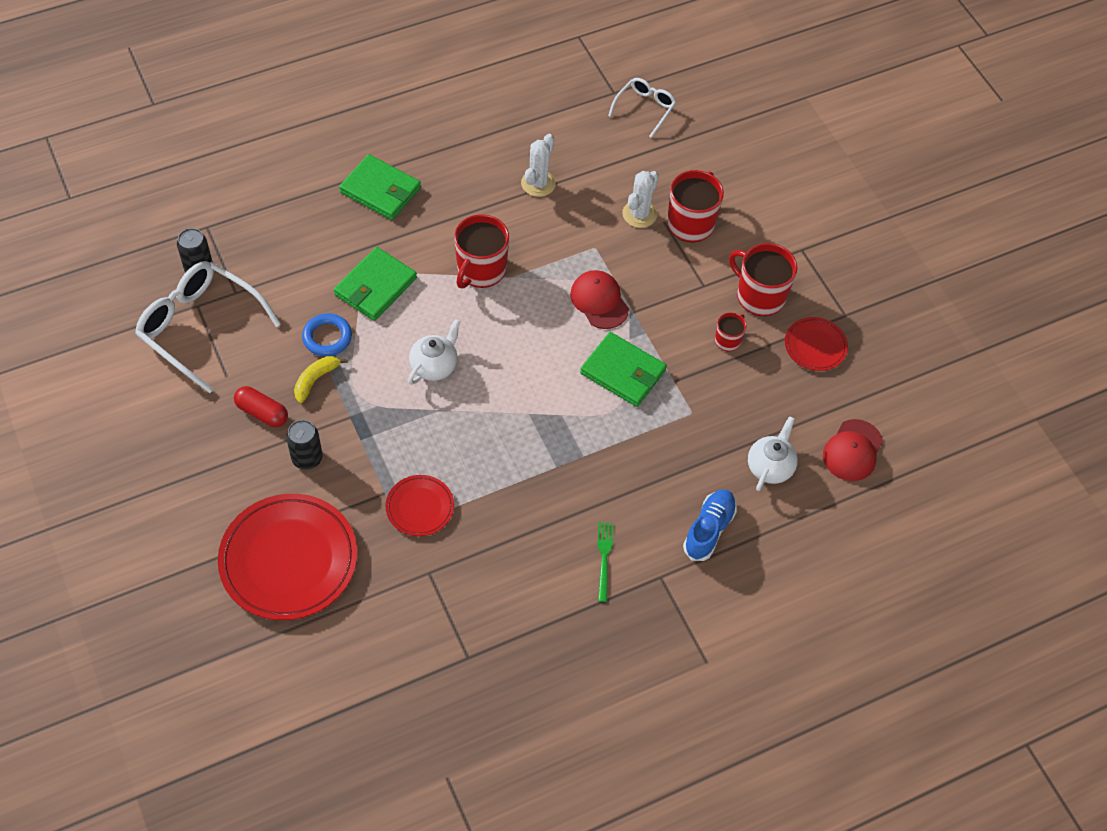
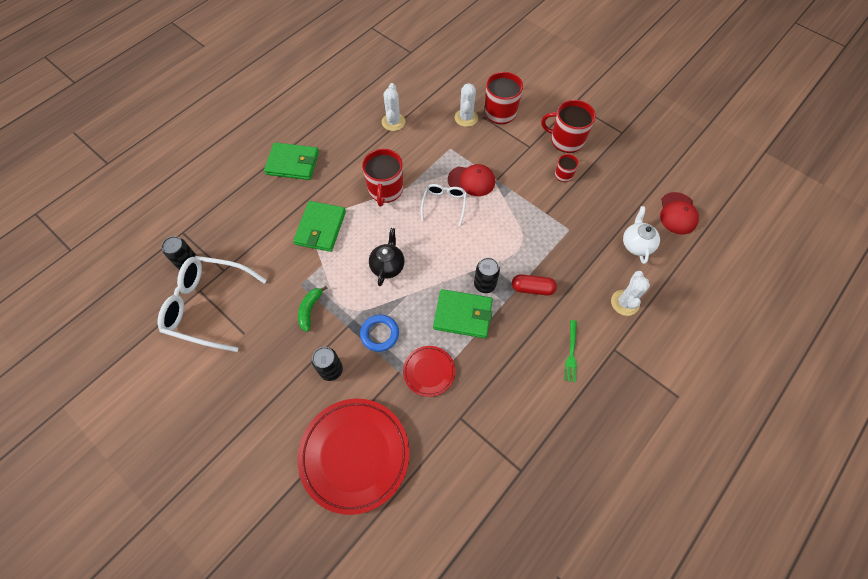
camera: 20 degrees left, 5 degrees up
(262, 412) = (282, 350): red capsule -> red capsule (532, 288)
(315, 380) = (310, 310): yellow banana -> green banana
(327, 337) = (304, 276): blue ring -> blue ring (380, 334)
(434, 365) = (387, 266): white teapot -> black teapot
(543, 436) = (484, 284): none -> black can
(599, 301) = (471, 181): red cap -> red cap turned 150 degrees clockwise
(604, 558) = (571, 353): green fork -> green fork turned 150 degrees counterclockwise
(623, 372) = (512, 220): green wallet -> green wallet (463, 315)
(645, 108) = (434, 55): white glasses -> white glasses (444, 204)
(709, 529) = (625, 303): blue shoe -> white cactus
(815, 346) = (616, 158): red plate -> none

